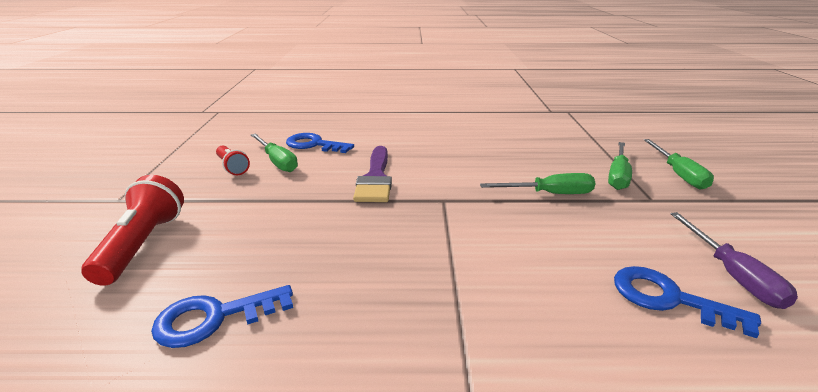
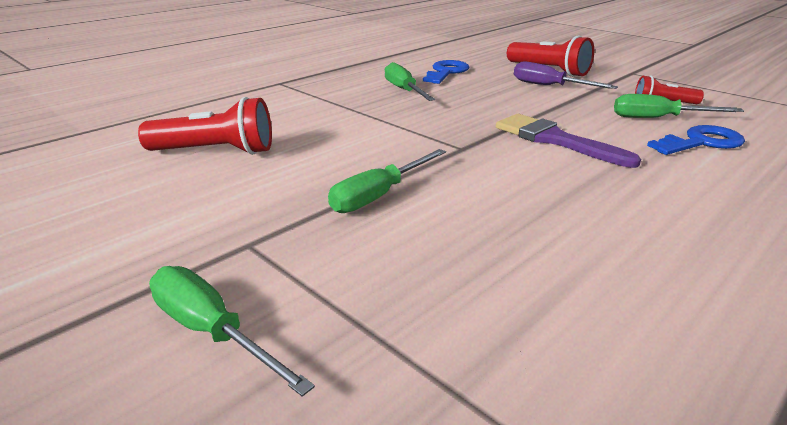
camera: 135 degrees right, 0 degrees up
(617, 176) = (318, 269): green screwdriver -> green screwdriver (404, 90)
(668, 298) = (215, 152): blue key -> red flashlight
(732, 275) = (156, 186): purple screwdriver -> purple screwdriver (549, 86)

